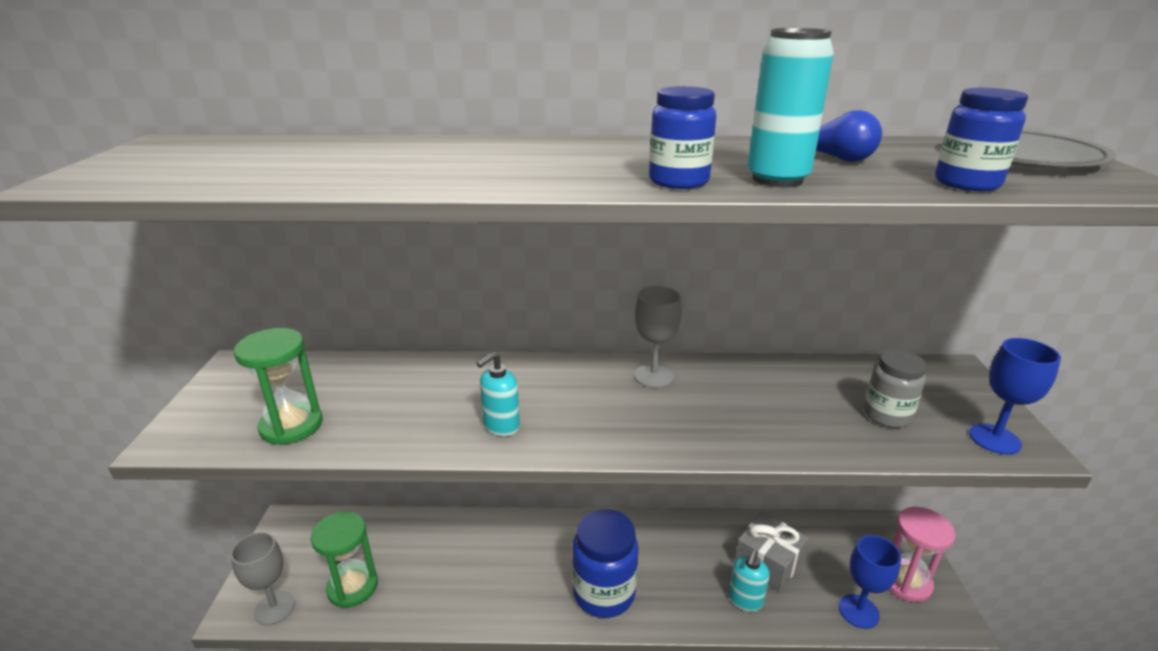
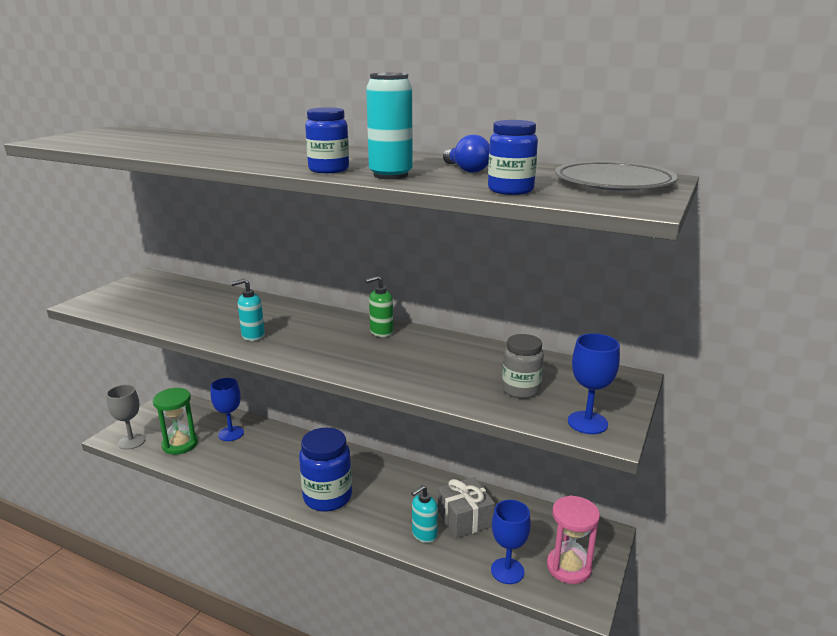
camera: 25 degrees right, 5 degrees down
(291, 426) = (144, 310): green hourglass -> none
(412, 546) = (231, 434): none -> blue goblet
(653, 376) = (381, 332): grey goblet -> green soap dispenser

